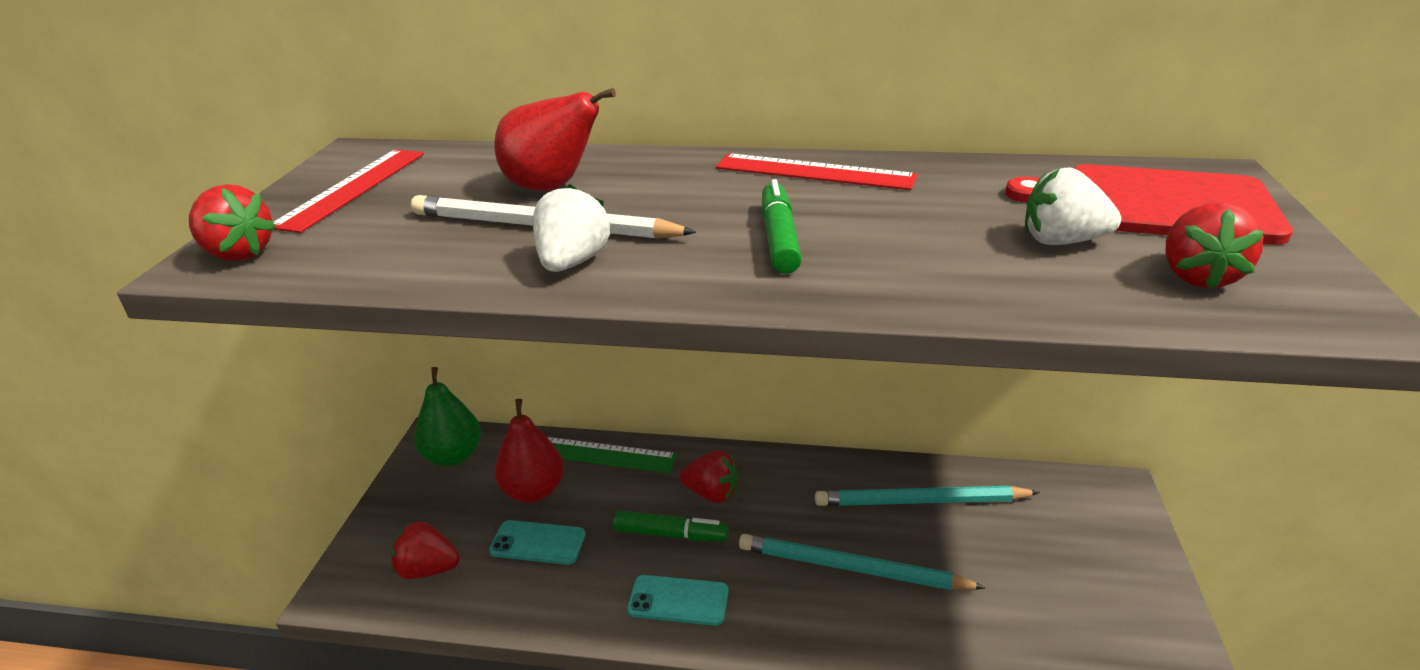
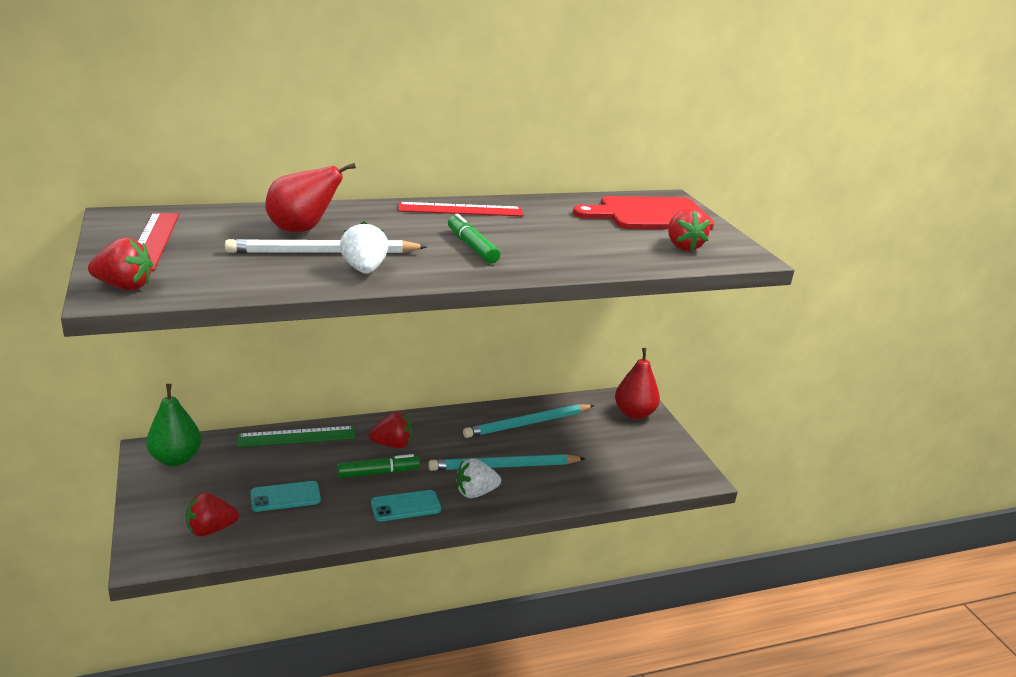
camera: 30 degrees left, 5 degrees down
(533, 491) = (259, 468): red pear -> red pear (634, 414)
(1061, 241) = (615, 236): white strawberry -> white strawberry (475, 493)

